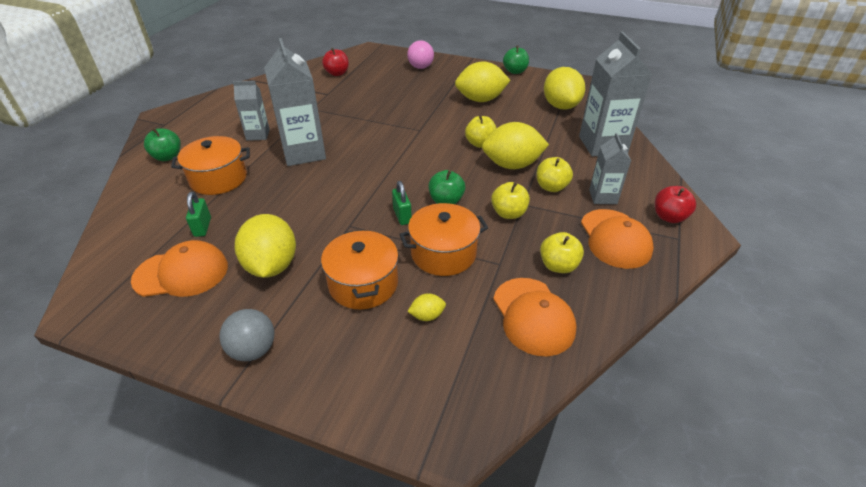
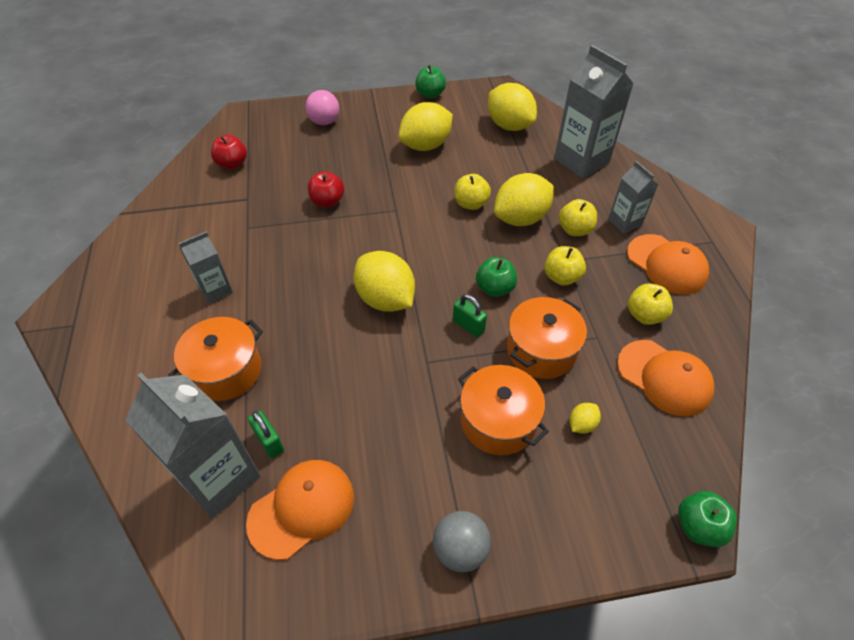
camera: 30 degrees left, 10 degrees up
(167, 157) = (128, 370): green apple -> green apple (698, 526)
(271, 266) = (391, 448): yellow lemon -> yellow lemon (385, 299)
(304, 152) = (294, 292): grey carton -> grey carton (219, 478)
(669, 217) = (690, 221): red apple -> red apple (327, 201)

